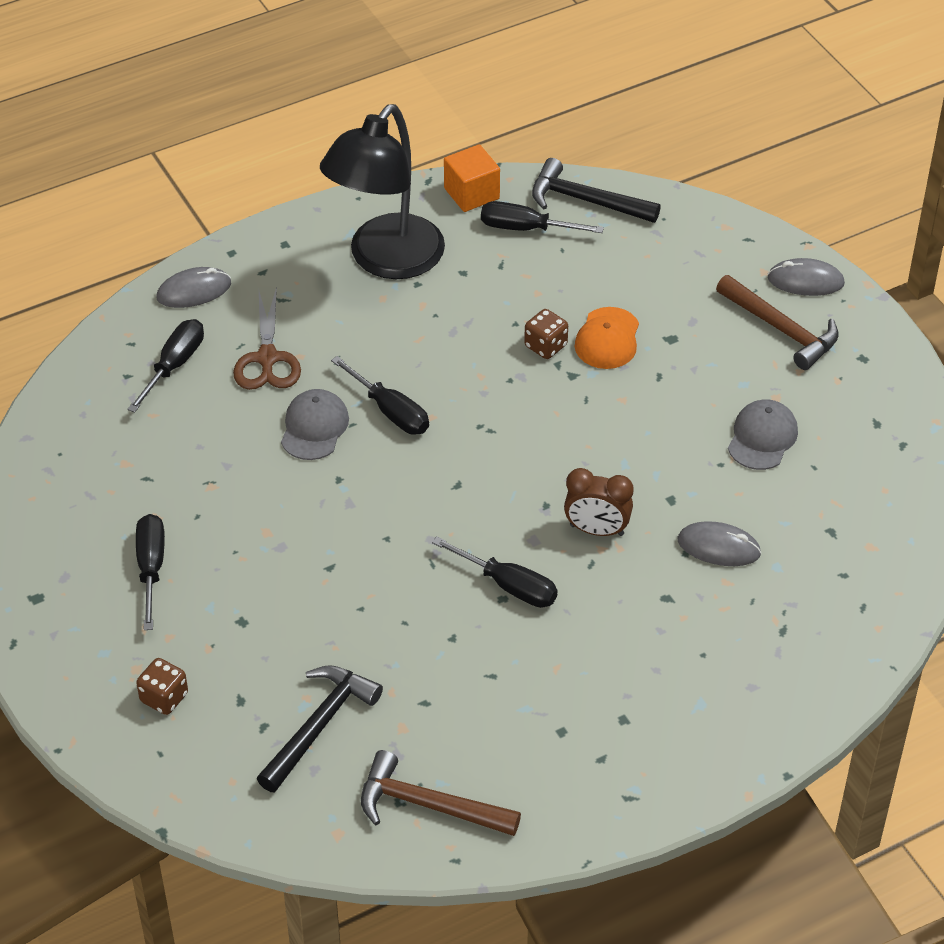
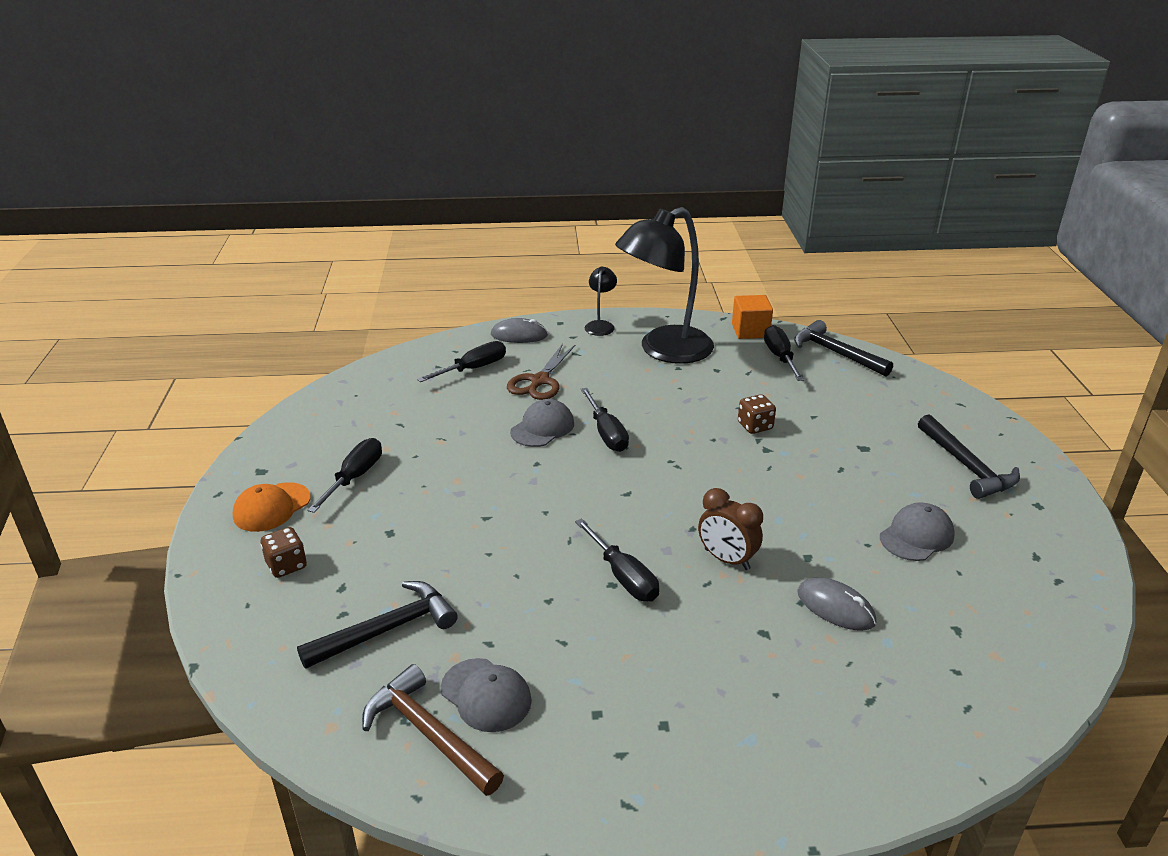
camera: 25 degrees right, 15 degrees down
(285, 241) = (600, 325): none -> black lamp
(455, 752) = (486, 695): none -> grey cap
(526, 228) = (780, 357): black screwdriver -> black screwdriver turned 45 degrees clockwise
(607, 339) = (809, 434): orange cap -> orange cap (271, 507)
(781, 329) = (966, 466): brown hammer -> black hammer
(805, 281) = (1002, 441): grey mouse -> none

